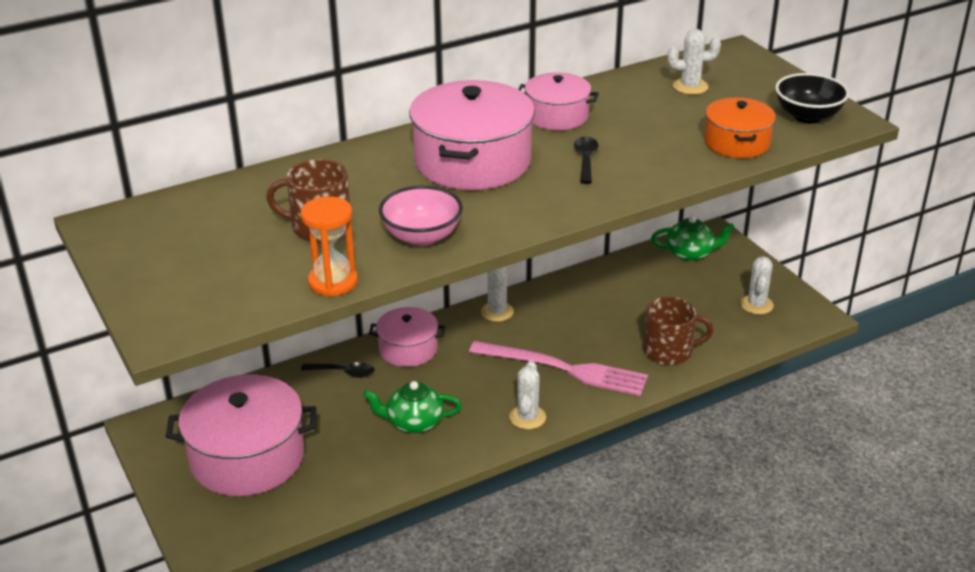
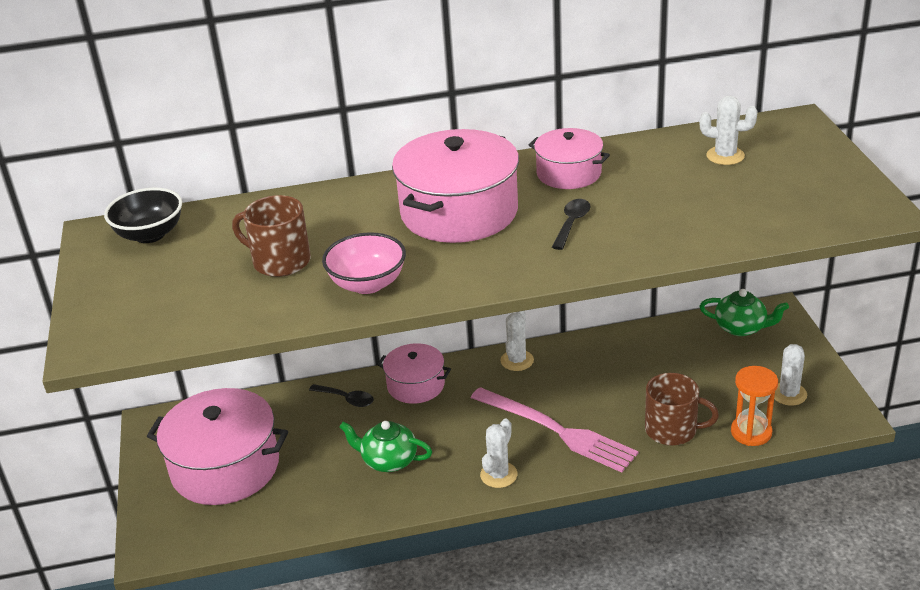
camera: 20 degrees right, 0 degrees up
(333, 282) = (261, 319): orange hourglass -> orange hourglass (751, 432)
(737, 143) = (741, 223): orange pot -> none
(807, 116) = (836, 202): black bowl -> black bowl (150, 234)

